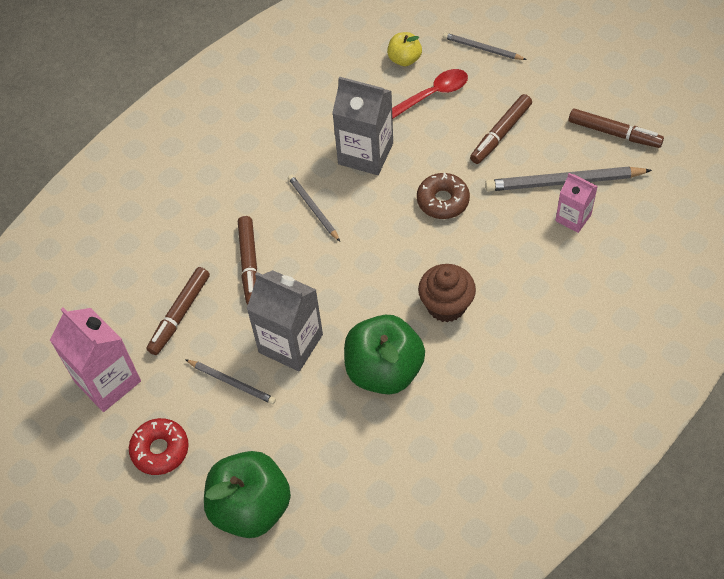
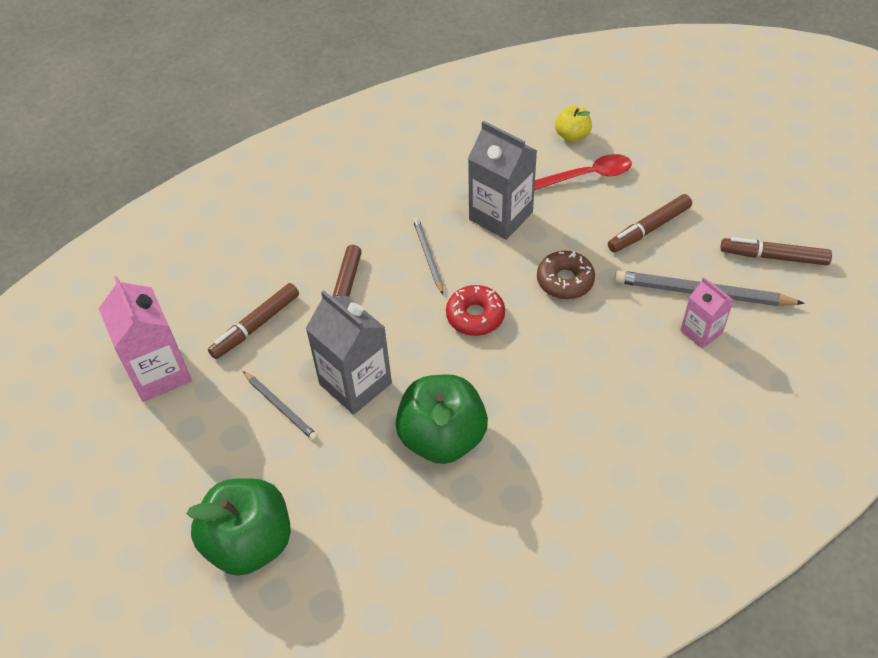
camera: 15 degrees right, 5 degrees down
(160, 450) = (182, 456): red donut -> red donut (475, 316)
(446, 305) = (532, 387): brown cupcake -> none
(482, 49) = (656, 143): grey pencil -> none
(614, 133) = (773, 257): brown marker -> brown marker turned 150 degrees clockwise

